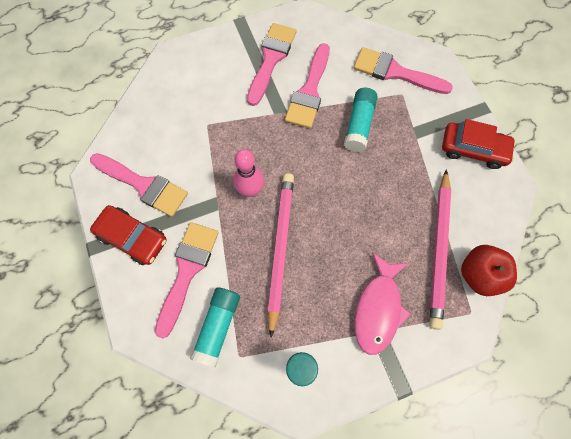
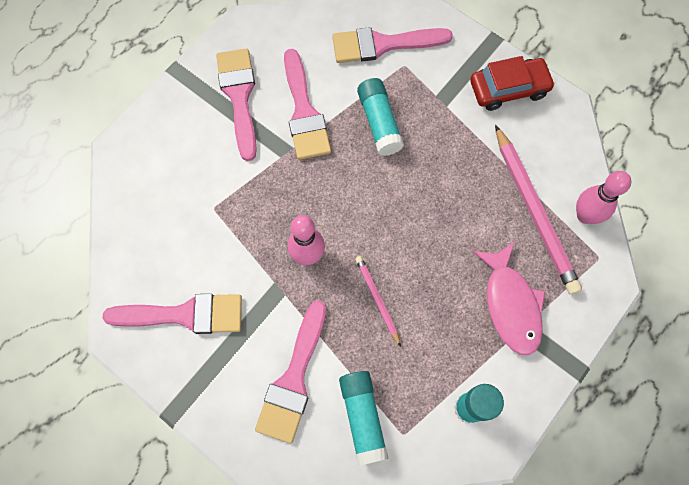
camera: 30 degrees left, 0 degrees up
(133, 238) = (210, 378): red car -> none
(187, 271) = (293, 379): pink brush -> pink brush turned 150 degrees counterclockwise
(280, 248) = (377, 299): pink pencil -> pink pencil, size x0.50
(479, 274) = (585, 215): red apple -> pink bowling pin

